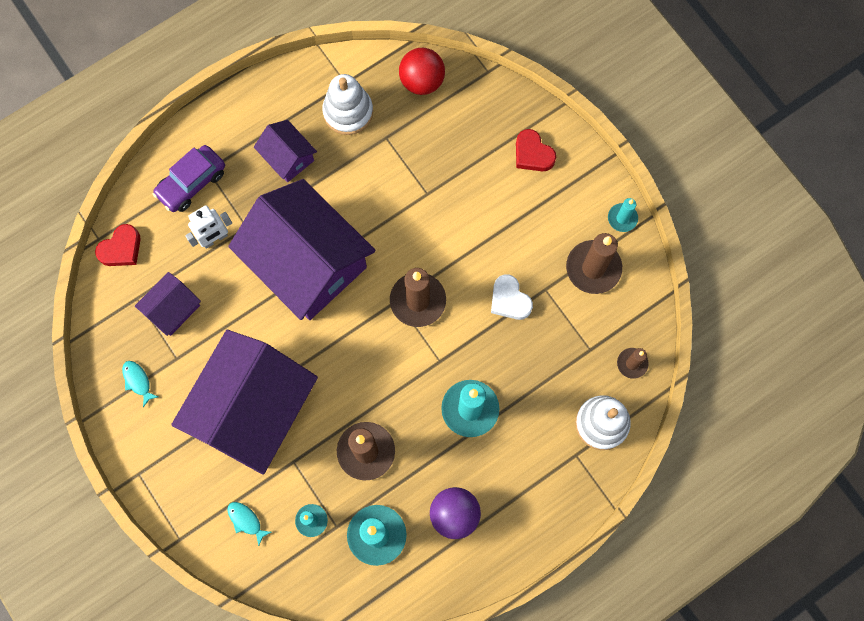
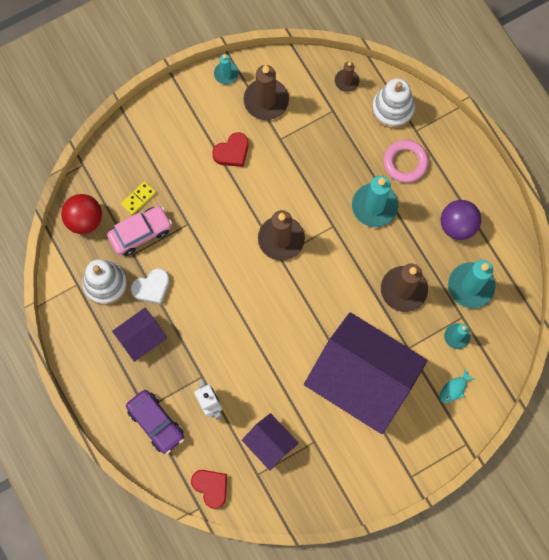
camera: 85 degrees left, 0 degrees up
(138, 381) = (331, 475): turquoise fish -> none
(307, 262) = (239, 327): purple house -> none
(411, 142) = (140, 233): none -> pink car
(453, 136) = (138, 198): none -> yellow domino
(509, 300) = (287, 167): white heart -> white heart (152, 288)
(531, 443) = (405, 162): none -> pink ring
(532, 154) = (162, 136): red heart -> red heart (232, 152)

